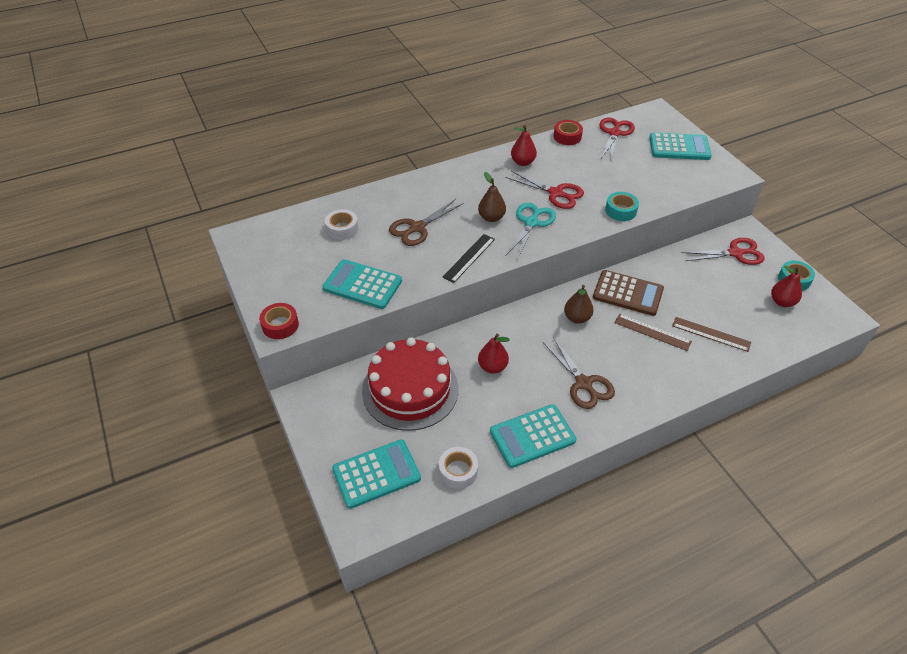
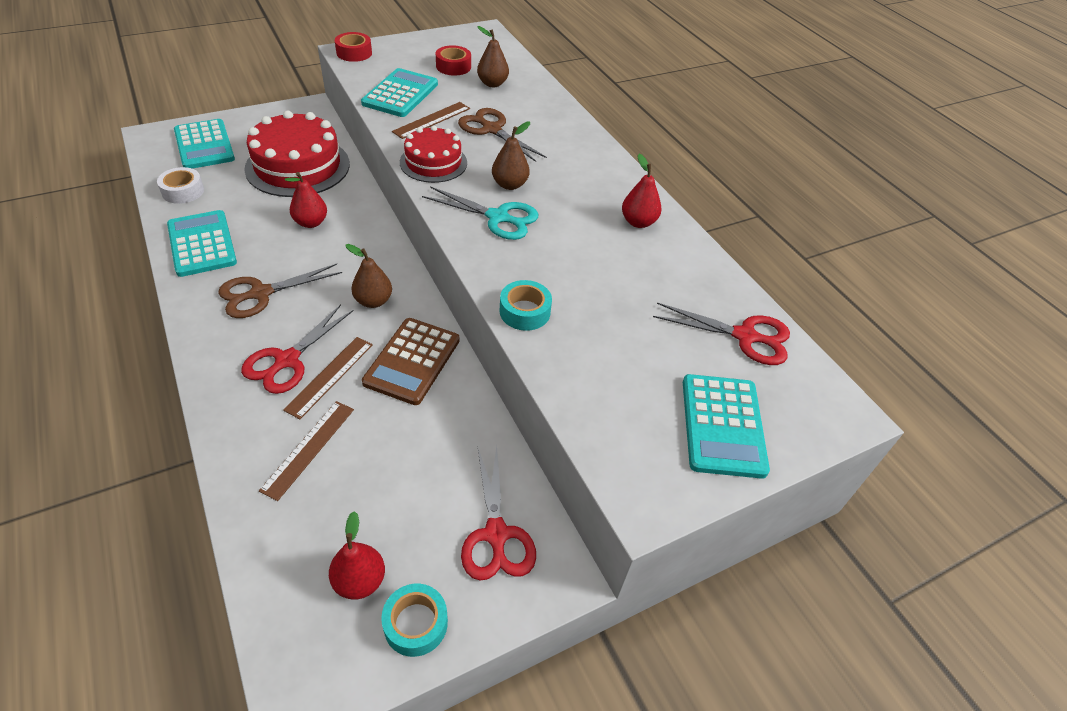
camera: 85 degrees right, 0 degrees up
(342, 229) = (492, 84): white tape -> brown pear
(405, 262) = (431, 120): none -> brown ruler
(469, 258) = (433, 162): black ruler -> red cake
(556, 193) = (565, 247): red scissors -> red scissors (287, 360)
(567, 137) = (718, 276): red tape -> red tape (453, 66)

